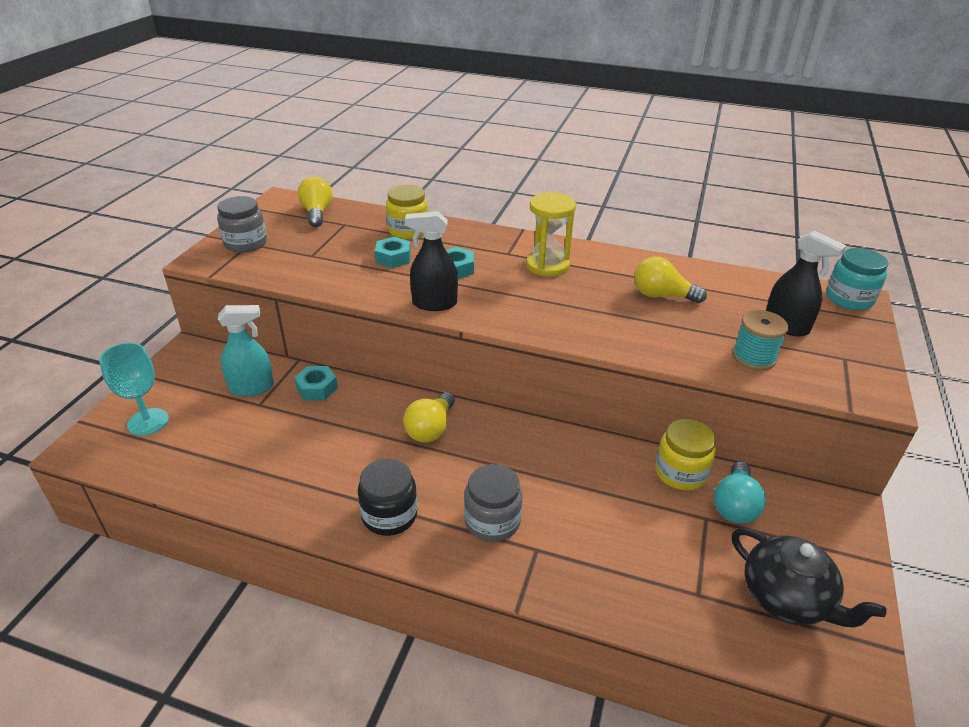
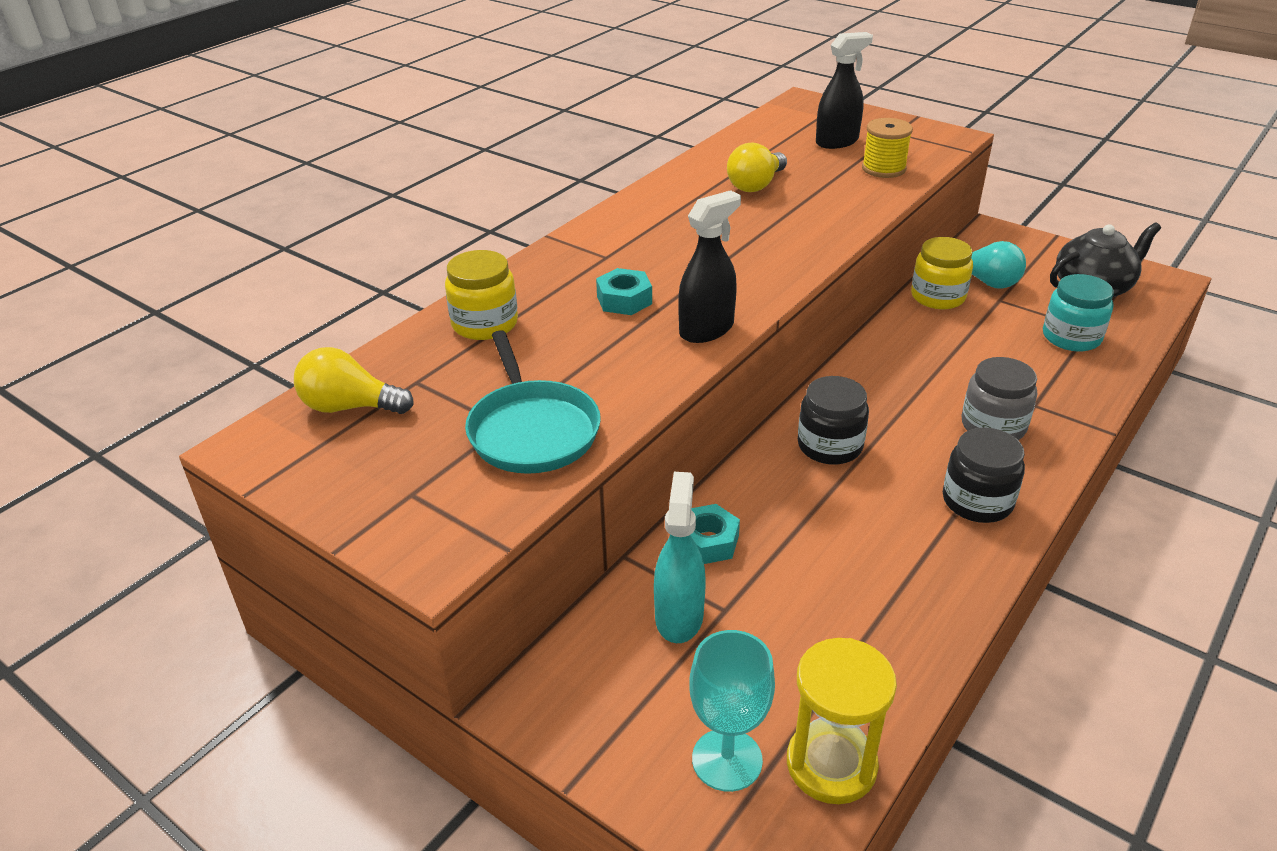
camera: 70 degrees left, 0 degrees up
(245, 243) = (408, 498): grey jar -> none
(307, 264) = (532, 430): none -> turquoise pan
(393, 258) = (562, 347): turquoise nut -> none
(430, 429) = (830, 446): yellow light bulb -> black jar
(434, 303) = (707, 329): black spray bottle -> black spray bottle turned 150 degrees counterclockwise
(547, 265) = (653, 236): yellow hourglass -> yellow hourglass (831, 764)
(753, 357) = (883, 169): turquoise spool -> yellow spool
(849, 299) = (801, 104): turquoise jar -> turquoise jar (1071, 337)

